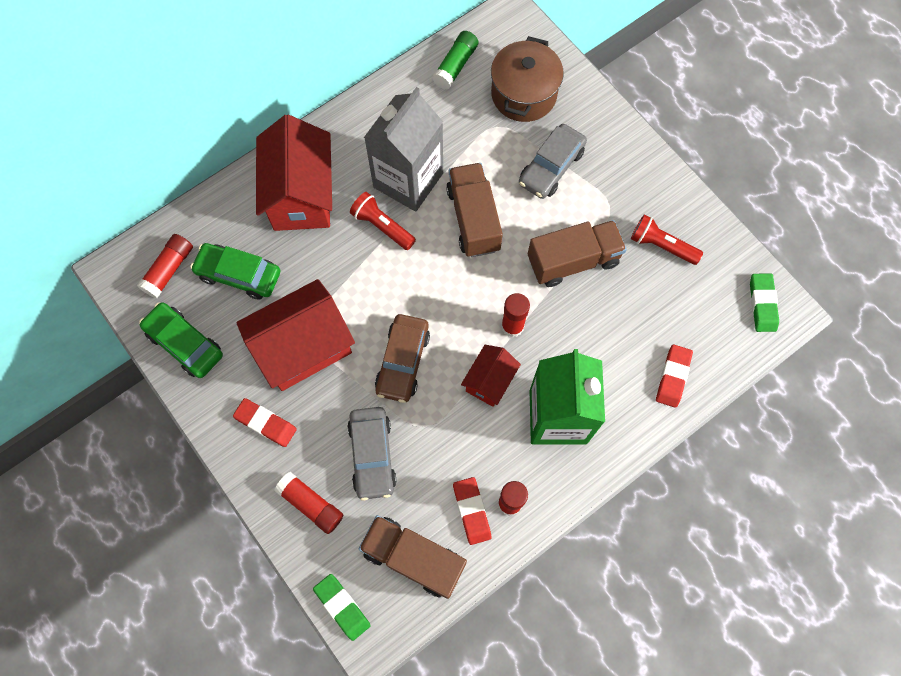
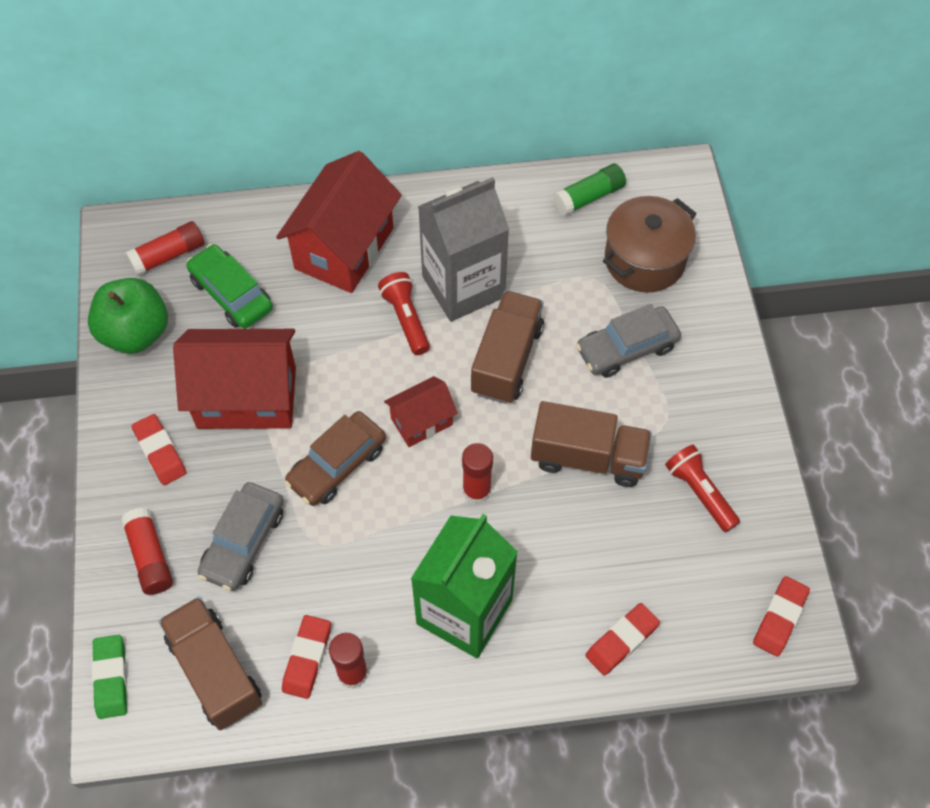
camera: 30 degrees right, 10 degrees down
(185, 343) = (135, 333): green car -> green apple
(489, 381) = (414, 534): red house -> red house (421, 421)
(762, 304) = (780, 618): green eraser -> red eraser

